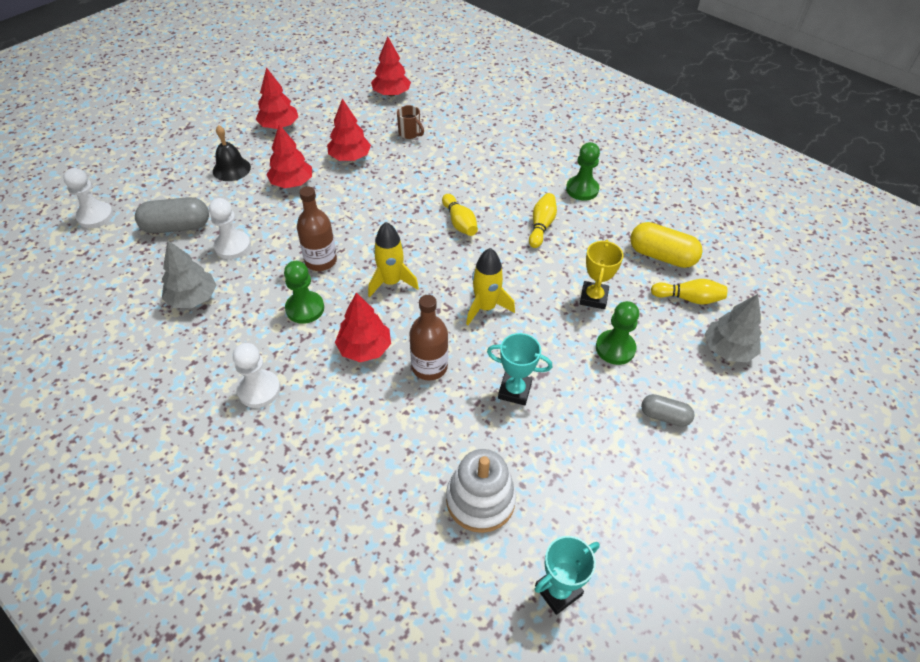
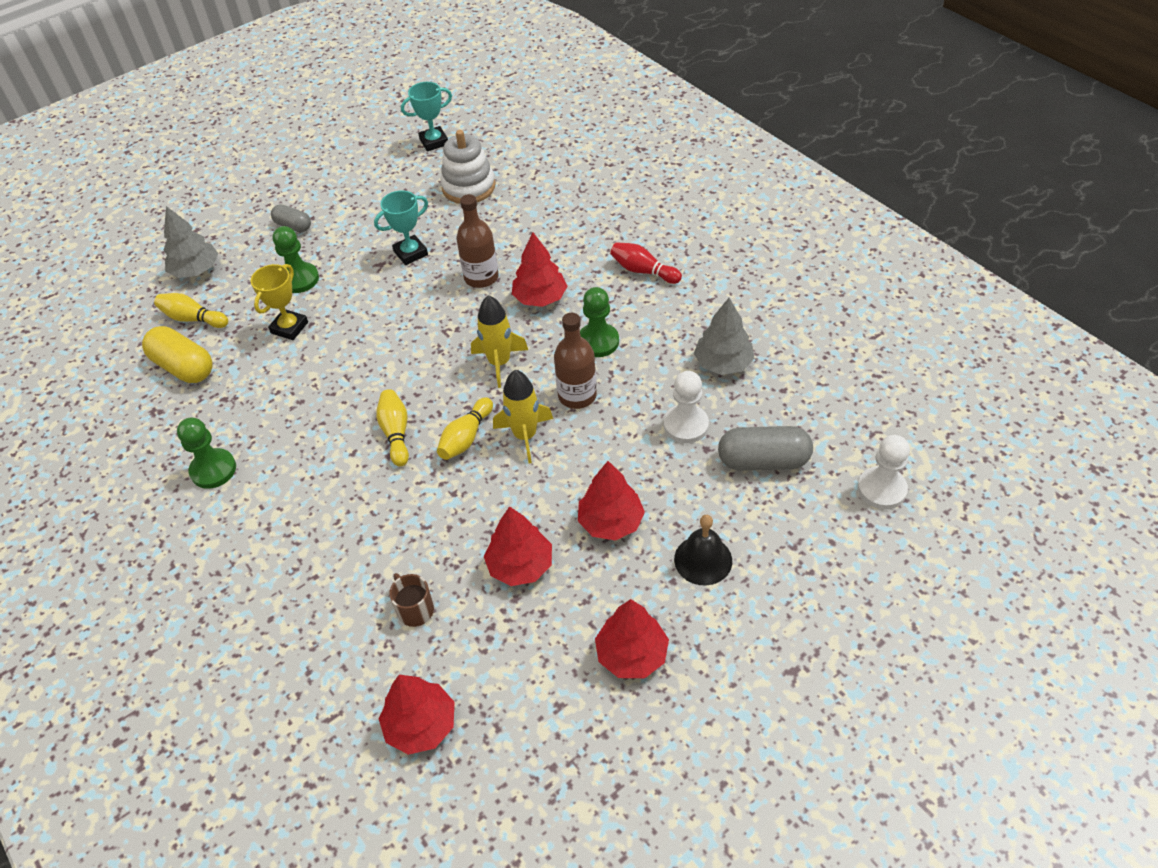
camera: 165 degrees left, 0 degrees up
(259, 390) = (643, 271): white pawn -> red bowling pin
(485, 307) = (406, 327): yellow rocket -> yellow rocket (525, 436)
(514, 391) = (410, 253): turquoise trophy -> turquoise trophy turned 60 degrees counterclockwise
(541, 226) = (297, 418): yellow bowling pin -> yellow bowling pin (466, 437)

